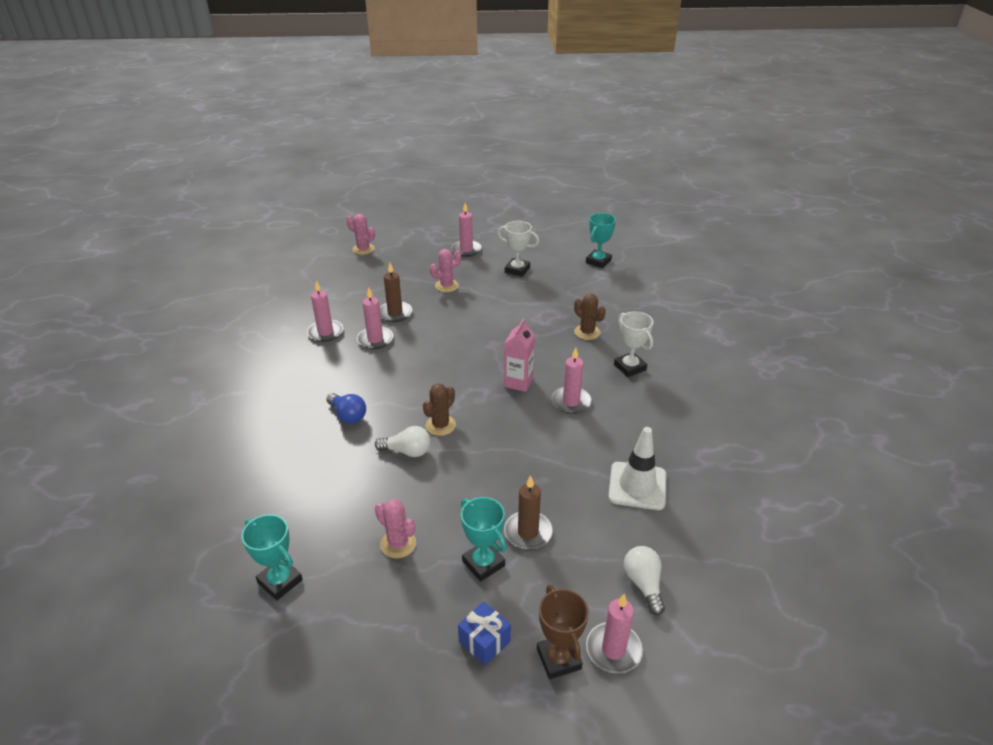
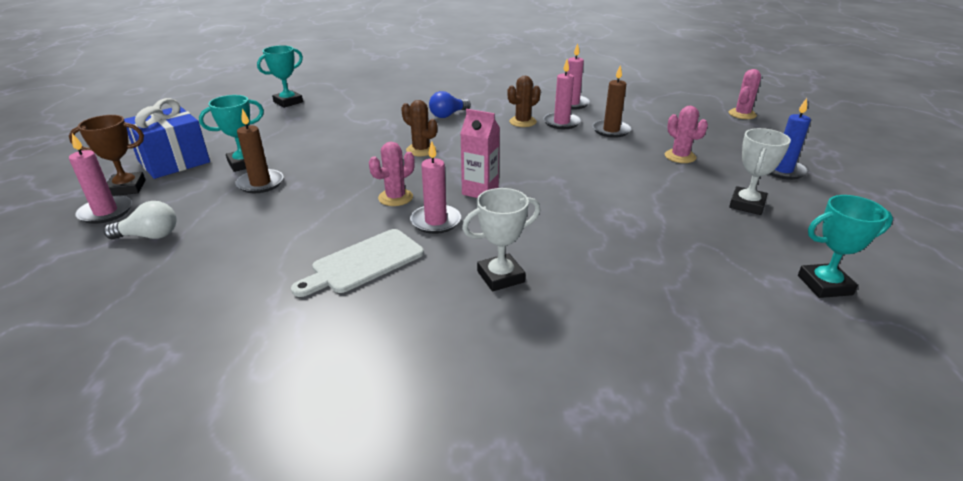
camera: 95 degrees right, 5 degrees down
(398, 544) = (291, 134): pink cactus -> pink cactus (395, 197)
(407, 451) = (392, 137): white light bulb -> none
(466, 250) = (782, 170): pink candle -> blue candle
(484, 641) = (174, 161): blue gift -> blue gift, size x1.86
(587, 332) = (589, 249): brown cactus -> brown cactus (522, 122)
(598, 261) = (824, 285): turquoise trophy -> turquoise trophy turned 45 degrees counterclockwise
(636, 431) = (363, 263): none -> white cutting board
(637, 486) = (274, 250): white traffic cone -> none

